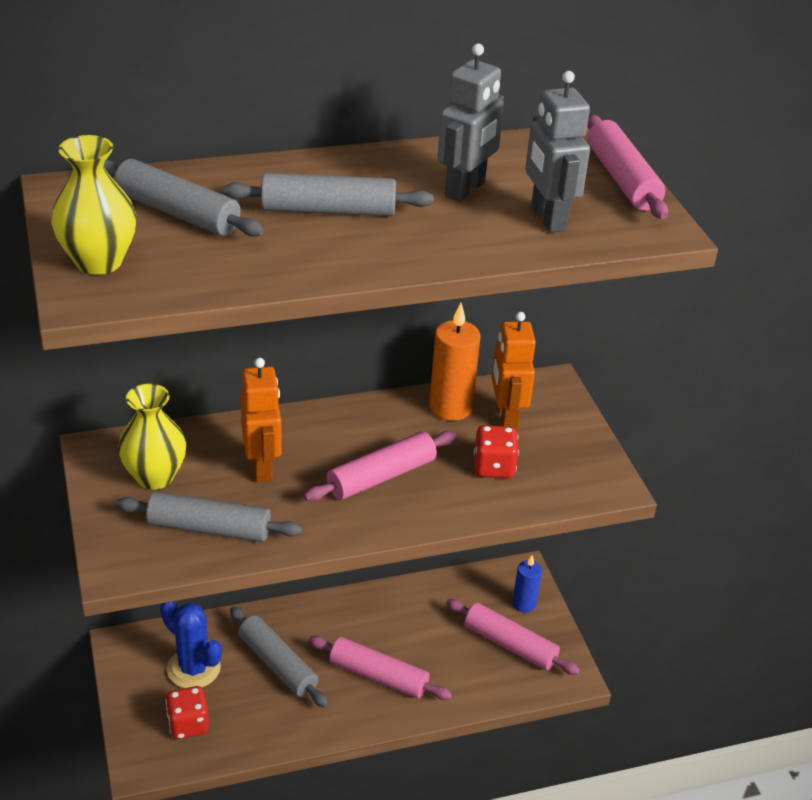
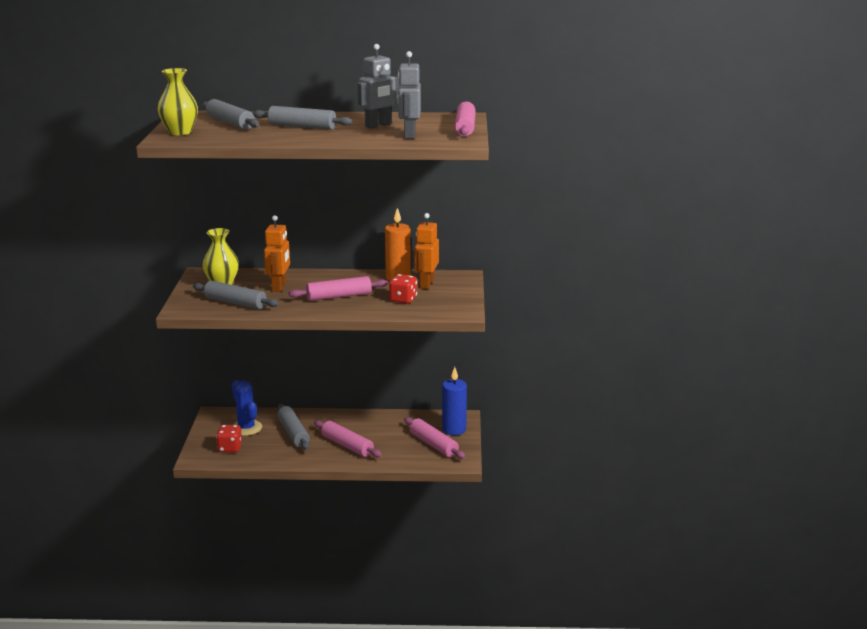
camera: 20 degrees right, 15 degrees down
(524, 604) = (454, 429): blue candle -> blue candle, size x1.60

